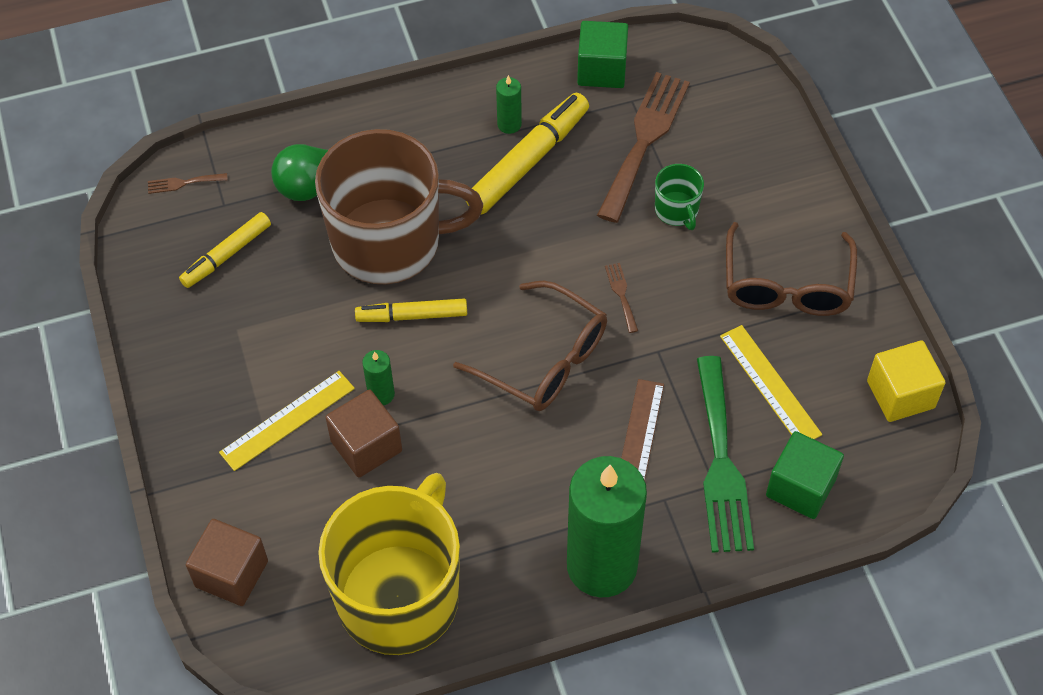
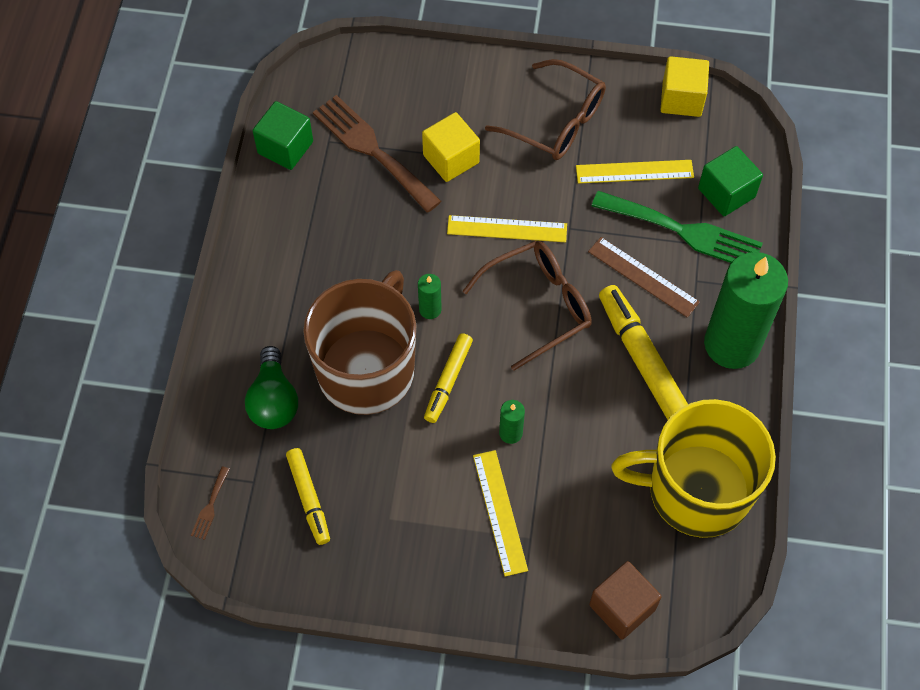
camera: 65 degrees left, 5 degrees up
(366, 446) = (553, 462): brown cube -> none
(400, 595) = (696, 491): yellow mug -> yellow mug turned 45 degrees counterclockwise
(509, 124) = (300, 234): green candle -> green candle (430, 309)
(528, 161) = (345, 237): yellow marker -> yellow marker (642, 359)
(621, 294) = (507, 229): brown fork -> yellow ruler
(677, 210) = (451, 159): green mug -> yellow cube

